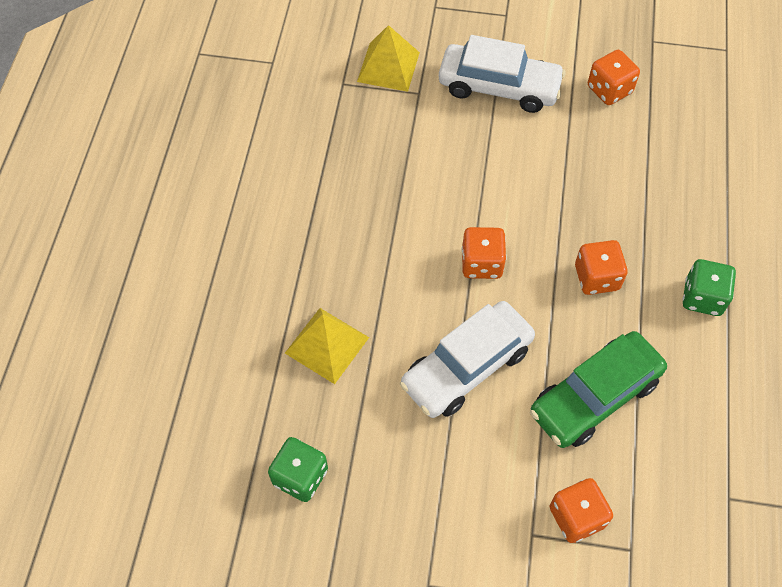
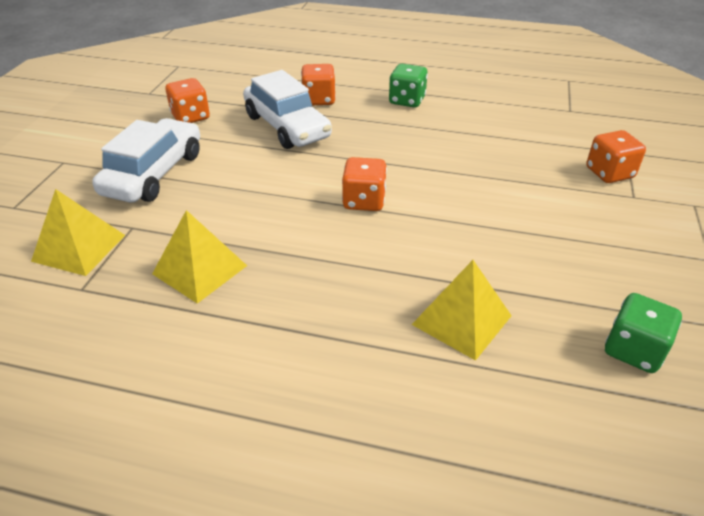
camera: 85 degrees left, 20 degrees down
(370, 152) = (200, 269): none -> yellow pyramid
(466, 367) = (479, 219): white car -> white car (287, 127)
(594, 396) = (499, 154): green car -> none
(596, 278) = (385, 142): orange dice -> orange dice (319, 100)

